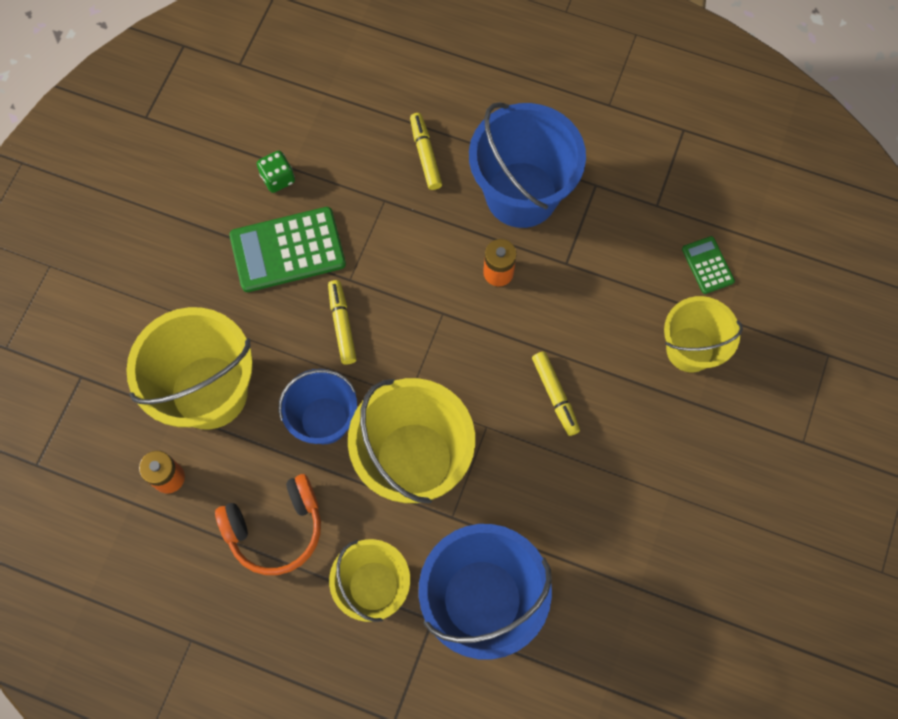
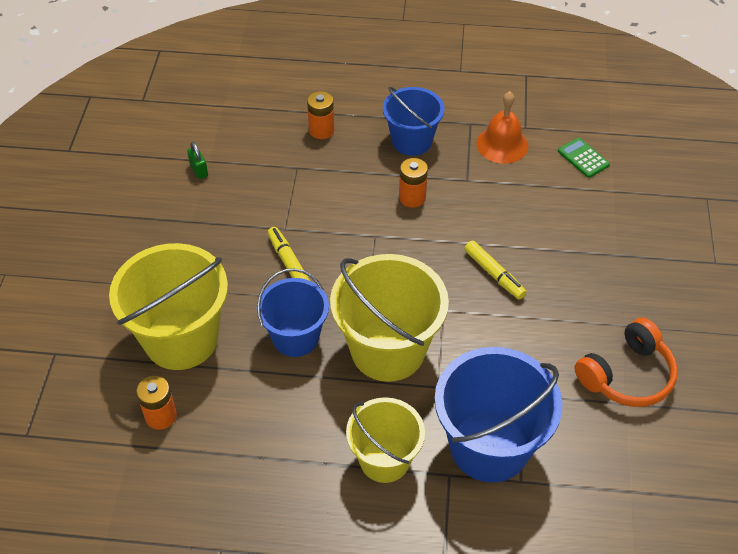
camera: 15 degrees left, 20 degrees down
(276, 528) = (276, 434): orange headphones -> orange headphones (627, 375)
(278, 178) = (199, 170): green dice -> green padlock
(287, 250) = (223, 218): green calculator -> none
(425, 155) = (321, 130): yellow marker -> orange battery
(521, 194) = (412, 141): blue bucket -> blue bucket, size x0.63
(622, 223) = (502, 144): none -> orange bell
(690, 349) = (594, 218): yellow bucket -> none

